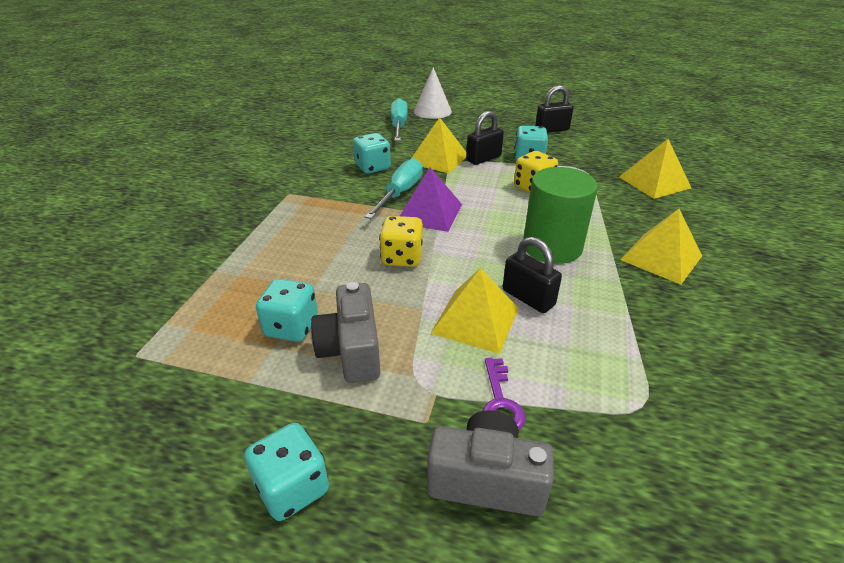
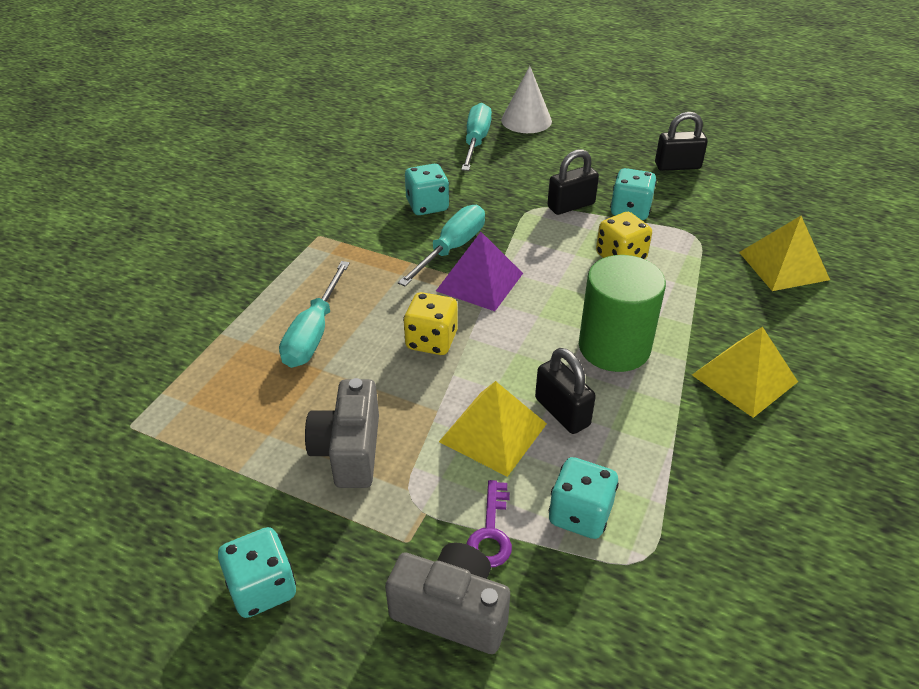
camera: 10 degrees right, 5 degrees up
(291, 327) = (291, 414): turquoise dice -> turquoise dice (580, 514)
(299, 262) = (314, 333): none -> turquoise screwdriver
(438, 159) = (512, 200): yellow pyramid -> none

